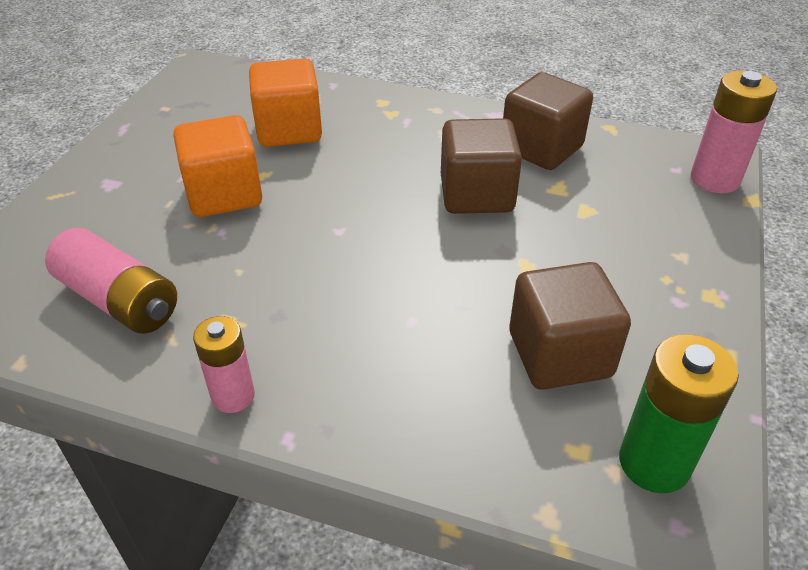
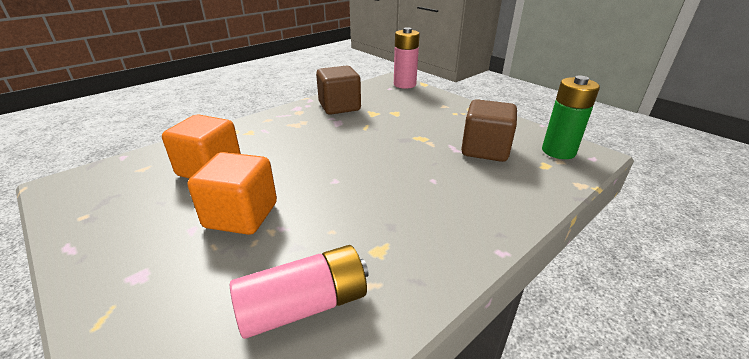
camera: 60 degrees left, 10 degrees down
(233, 396) = (453, 266): pink battery -> none
(476, 194) = (354, 132): brown cube -> none

